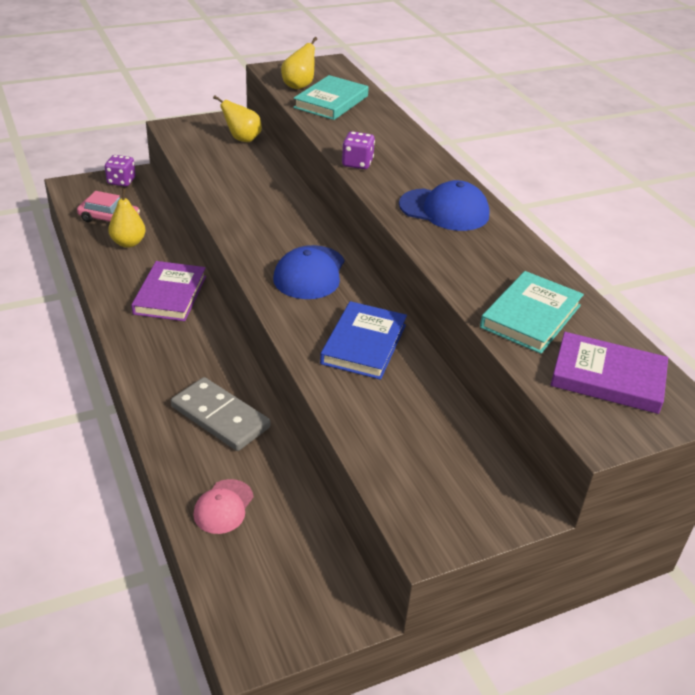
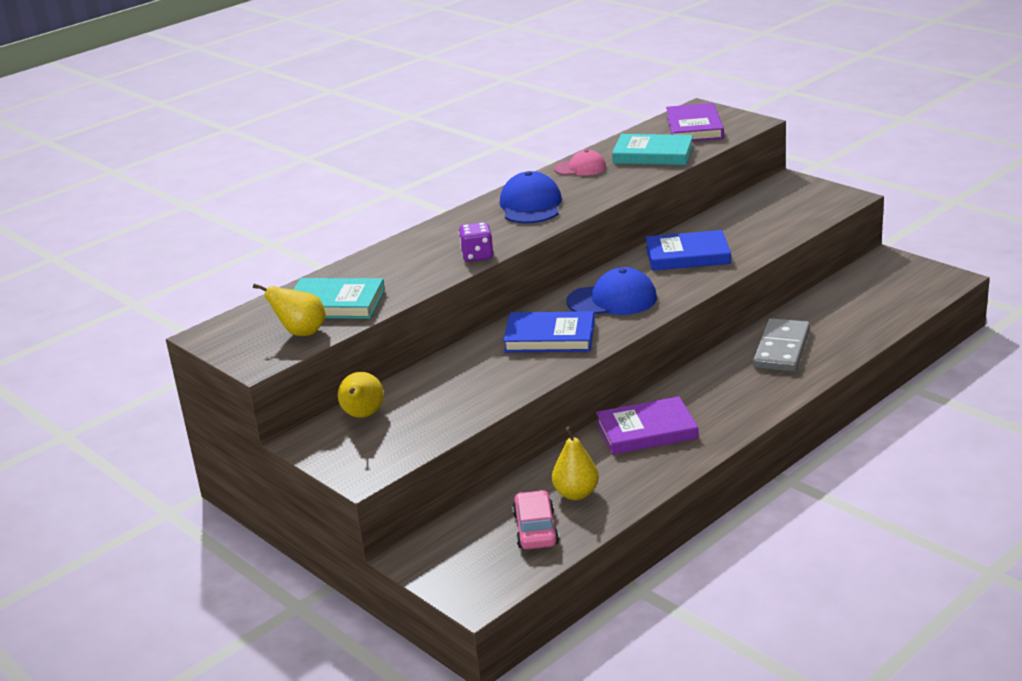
camera: 105 degrees left, 10 degrees down
(121, 181) = (435, 561): purple dice -> none
(223, 507) = (864, 319): pink cap -> pink cap (580, 168)
(274, 227) = (549, 337): none -> blue book

